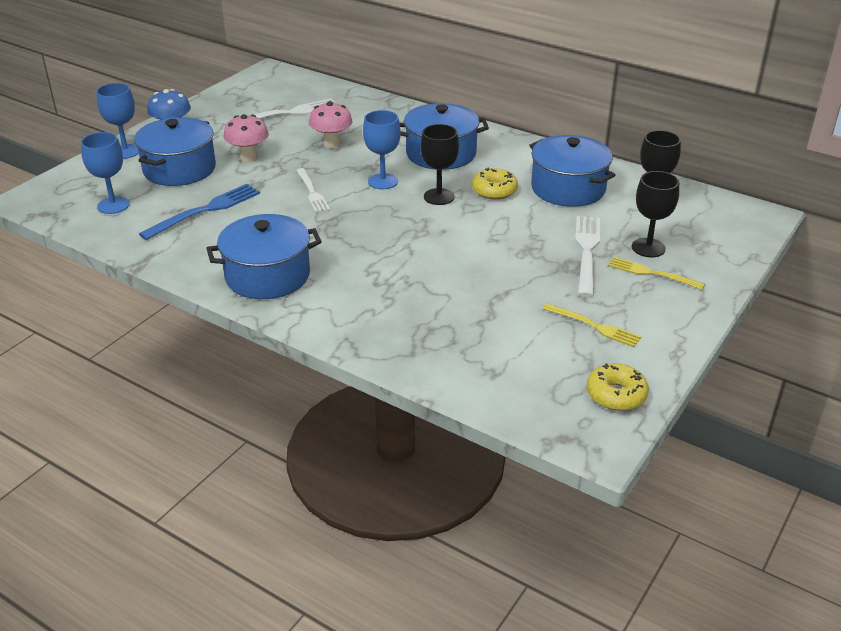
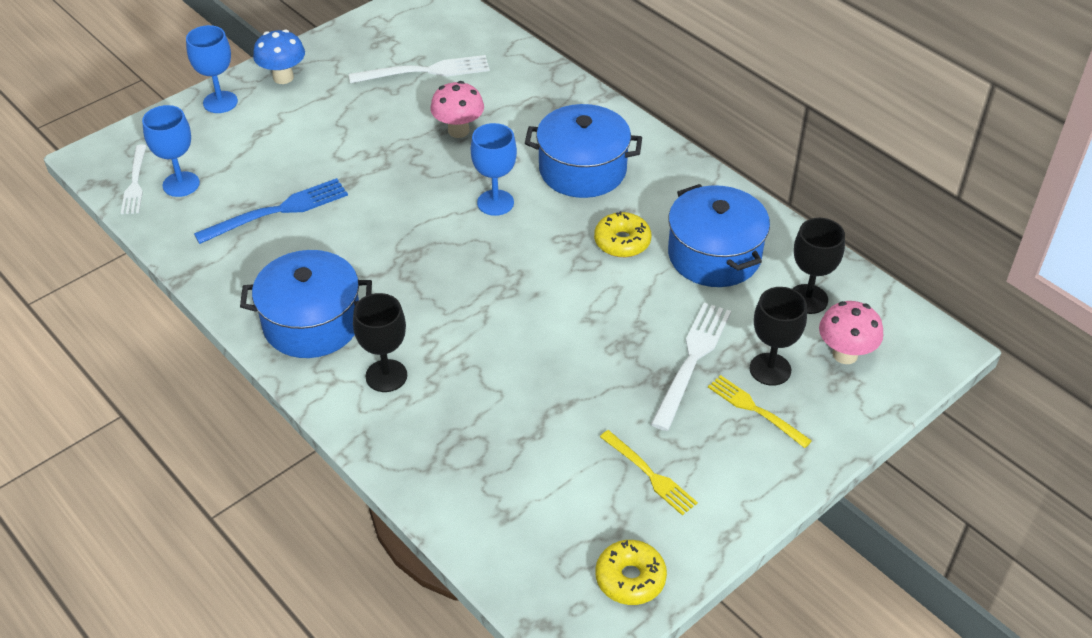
camera: 15 degrees right, 10 degrees up
(179, 169) = (271, 141): blue pot -> none
(248, 157) = (354, 135): pink mushroom -> pink mushroom (845, 354)
(312, 192) = (407, 205): white fork -> white fork (135, 183)
(439, 197) = (552, 239): black goblet -> black goblet (386, 376)

